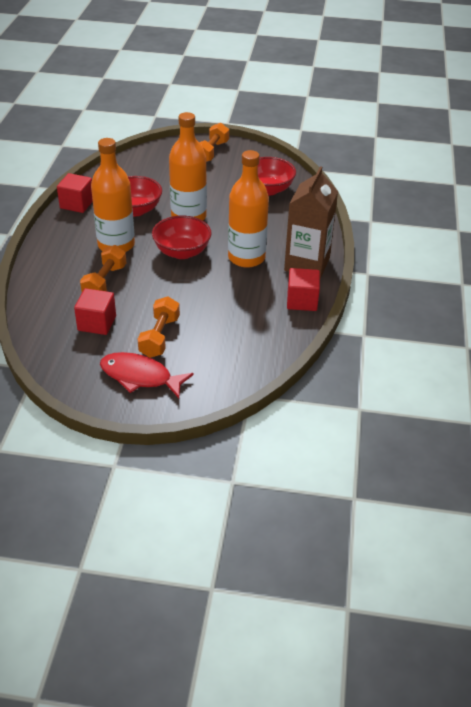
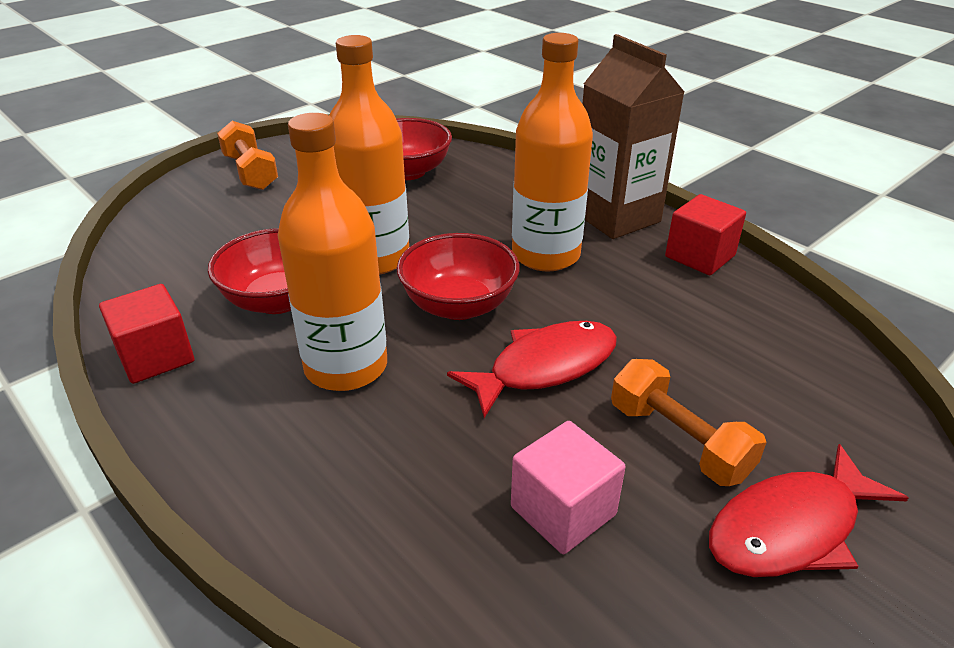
camera: 50 degrees left, 5 degrees down
(97, 323) = (563, 511): red cube -> pink cube
(105, 282) = (440, 434): orange dumbbell -> none
(167, 289) = (545, 367): none -> red fish

